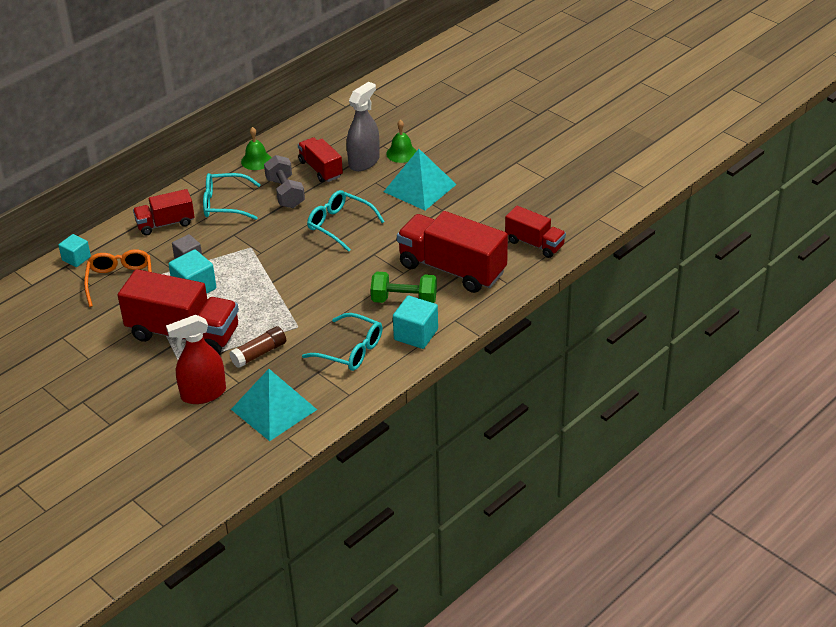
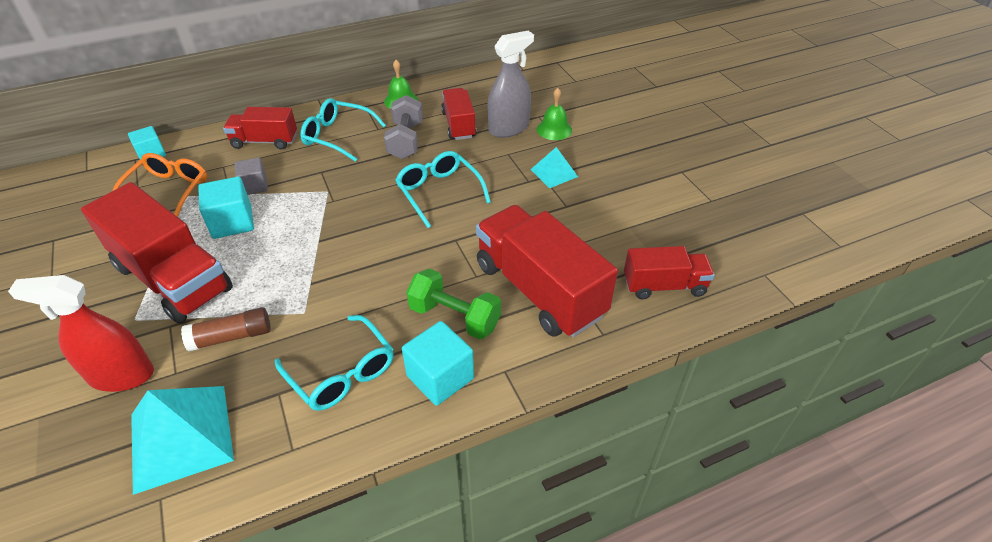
camera: 20 degrees right, 5 degrees up
(420, 188) = (554, 173): turquoise pyramid -> turquoise pyramid, size x0.54
(534, 244) = (664, 286): red truck -> red truck turned 60 degrees counterclockwise

